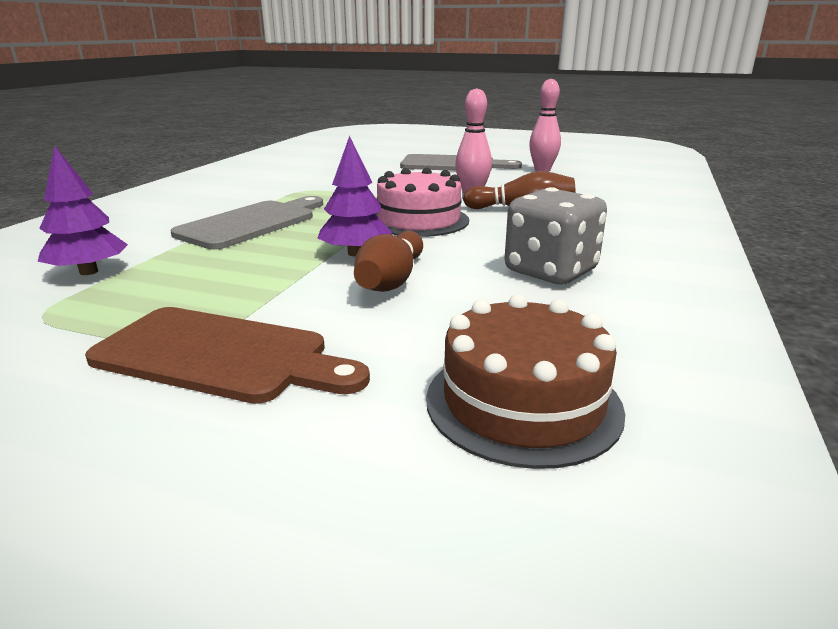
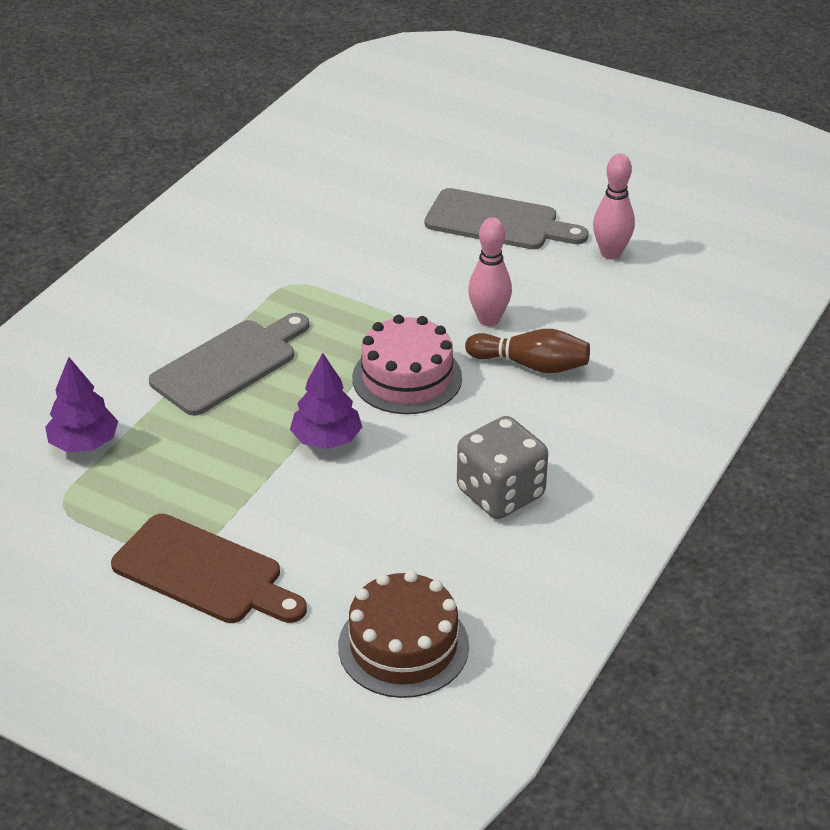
camera: 10 degrees right, 15 degrees up
(391, 280) = (350, 490): brown bowling pin -> none

